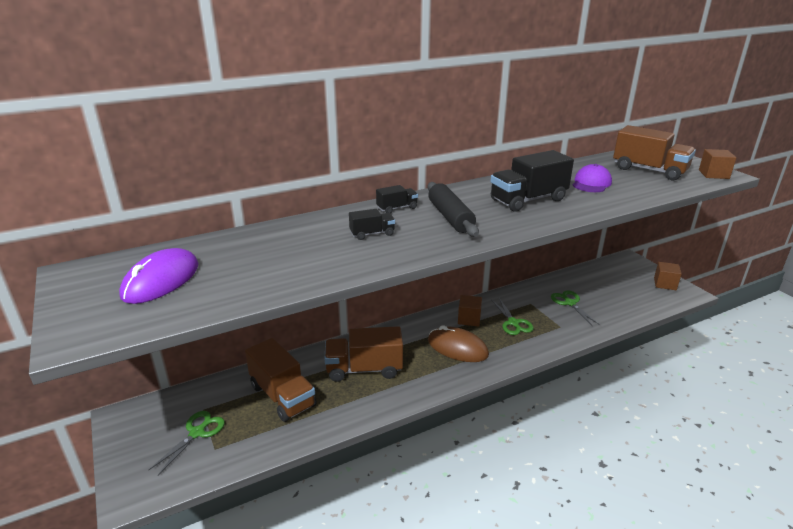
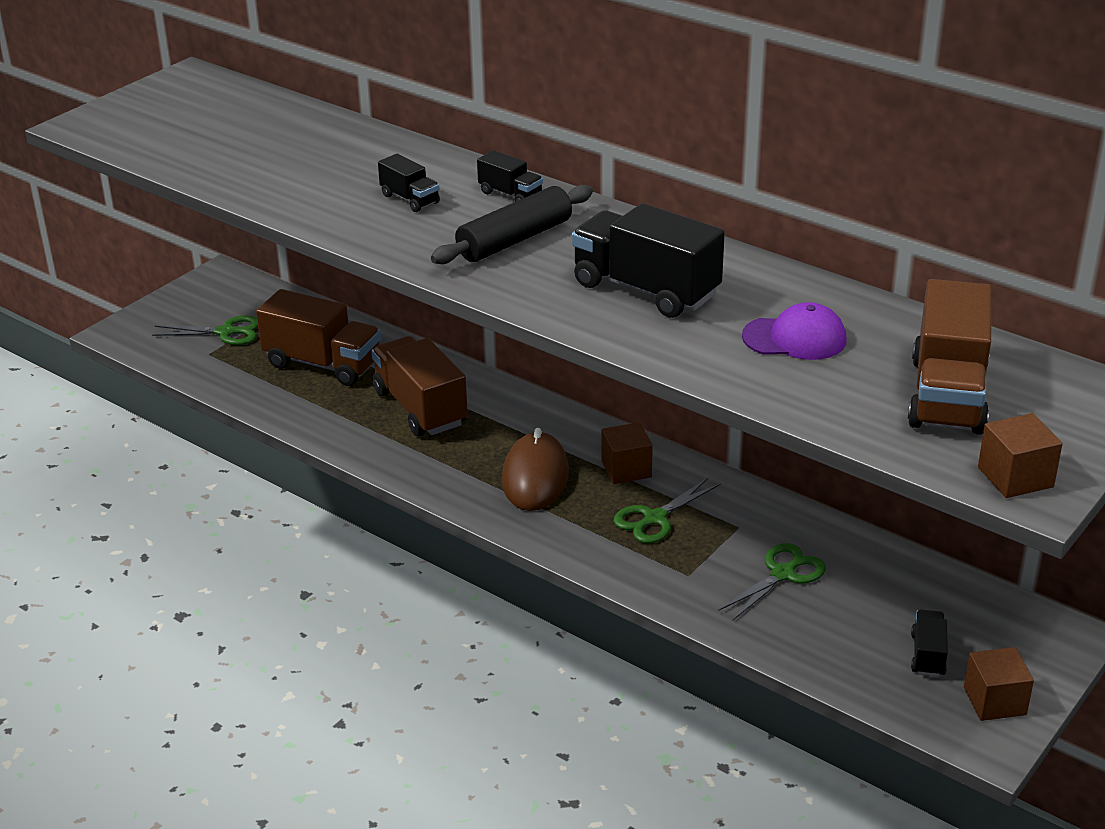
camera: 65 degrees right, 5 degrees up
(161, 280) = (204, 121): purple mouse -> none
(282, 396) = (323, 364): brown truck -> brown truck turned 90 degrees counterclockwise
(634, 288) = (928, 655): none -> black truck

